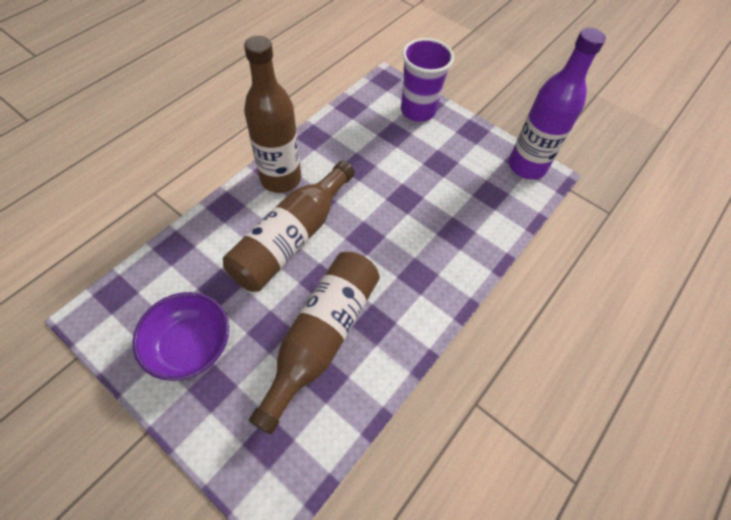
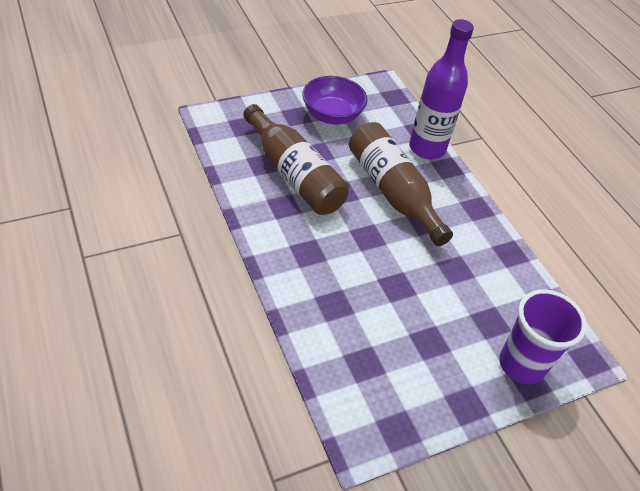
camera: 115 degrees right, 10 degrees down
(281, 179) = (462, 209): brown bottle -> none
(527, 166) = (385, 428): purple bottle -> purple bottle (427, 148)

